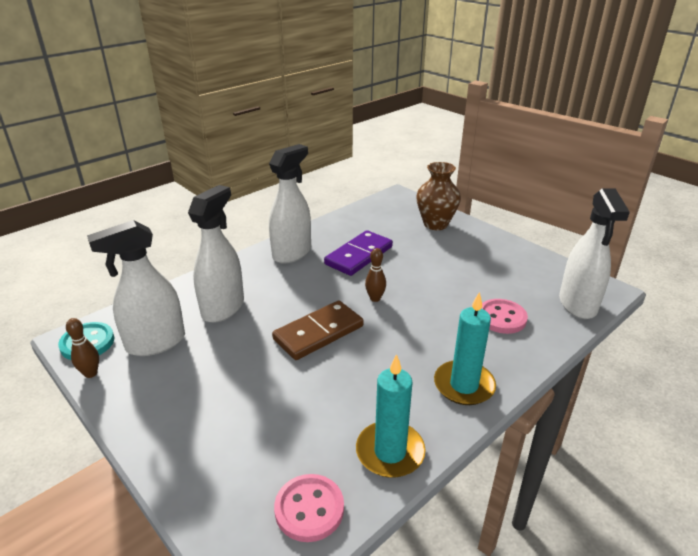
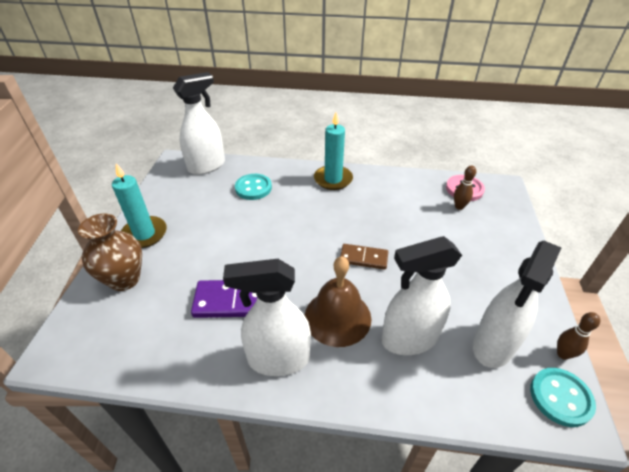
camera: 130 degrees left, 10 degrees up
(155, 343) = (493, 345): white spray bottle -> white spray bottle turned 105 degrees clockwise
(285, 288) = (337, 317): none -> brown bell
(318, 333) = (363, 258): brown domino -> brown domino, size x0.63
(375, 298) = (292, 253): brown bowling pin -> brown bowling pin (459, 206)
(390, 452) = (406, 183): turquoise candle -> turquoise candle (144, 234)
(501, 318) = (253, 188): pink button -> turquoise button

